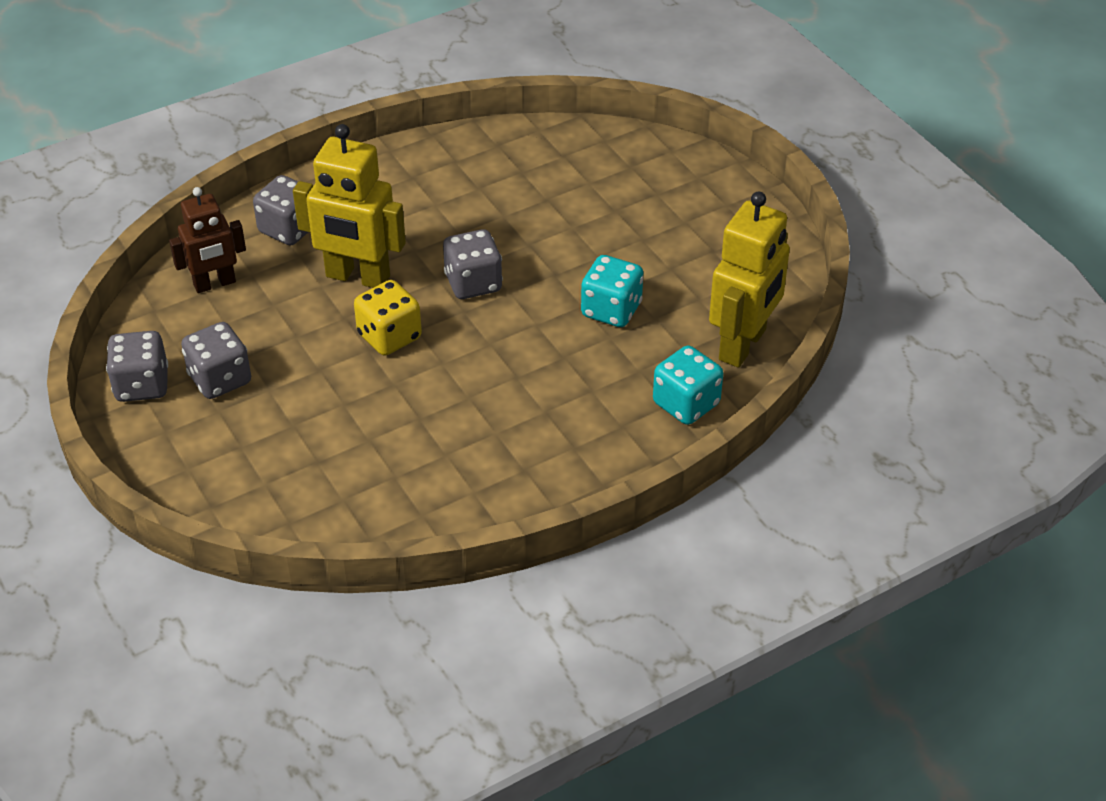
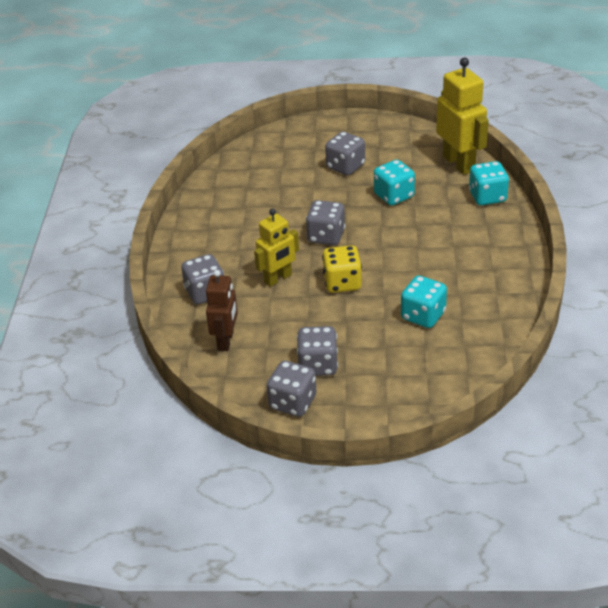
camera: 55 degrees left, 5 degrees down
(357, 277) = (278, 278): yellow robot -> yellow robot, size x0.65
(375, 437) = (423, 315): none -> turquoise dice
(639, 238) = (345, 166): none -> grey dice

